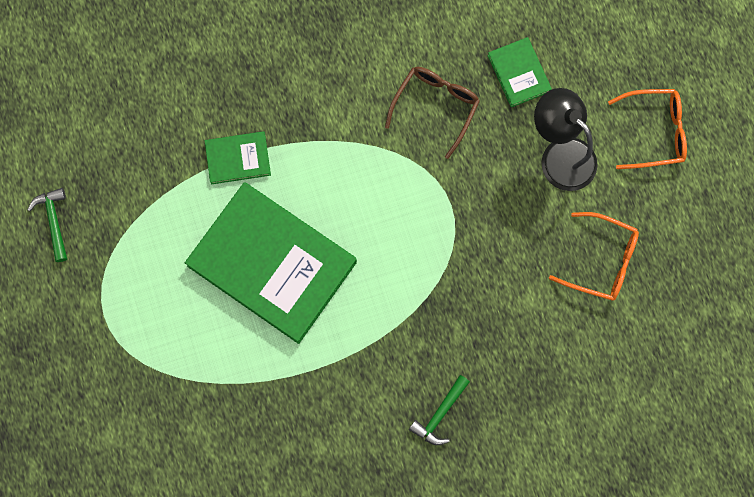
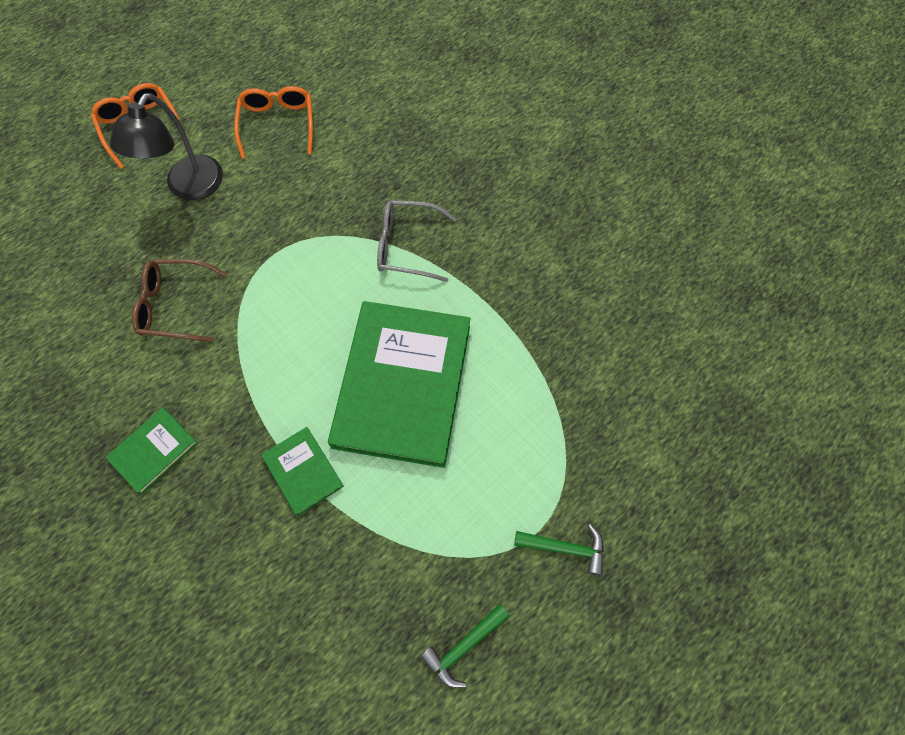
camera: 115 degrees left, 10 degrees down
(404, 325) = (407, 246): none -> grey glasses
(440, 414) = (472, 189): green hammer -> green hammer (565, 548)
(519, 73) = (114, 249): green book -> green book (154, 451)

